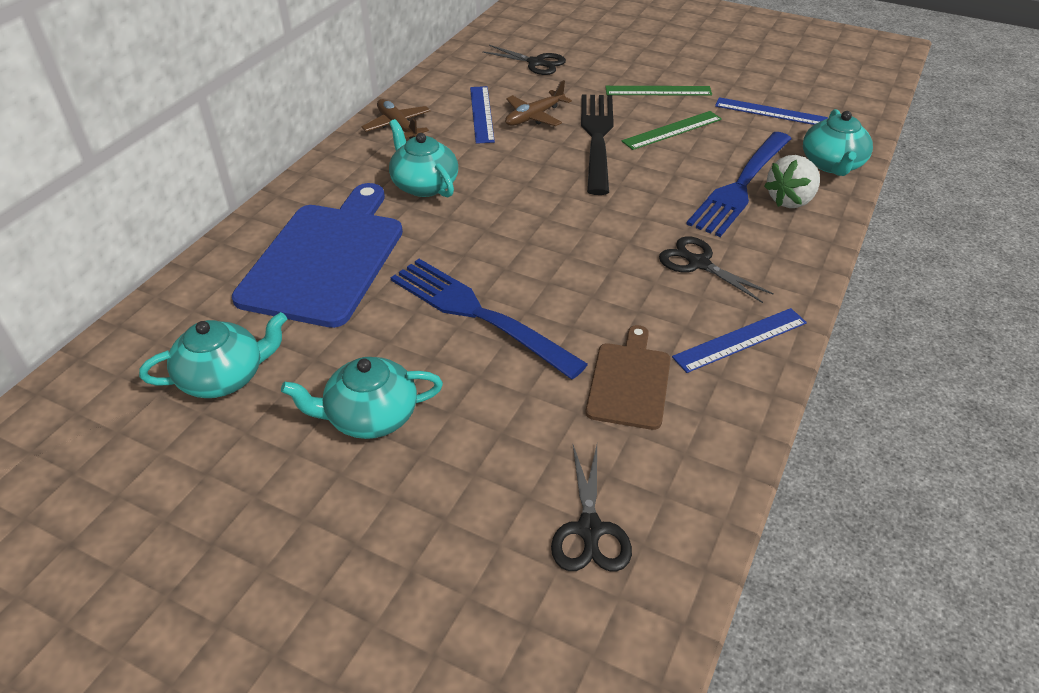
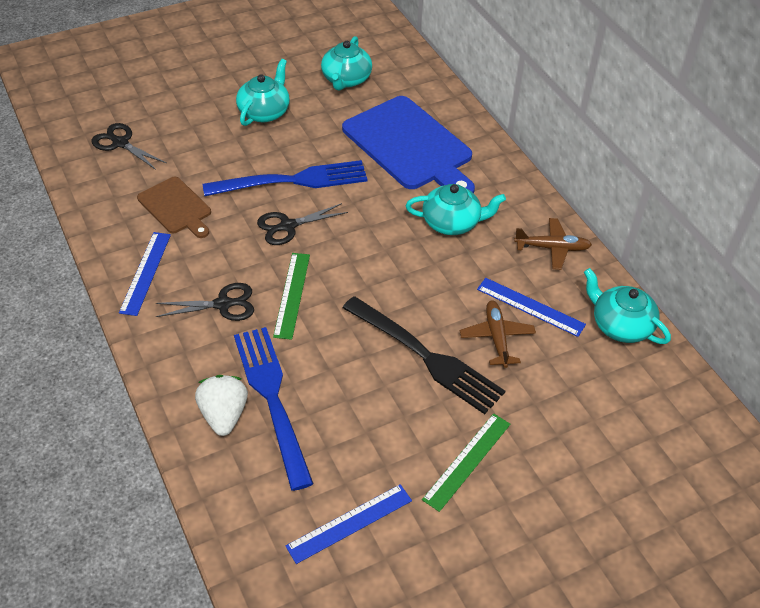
camera: 125 degrees right, 5 degrees up
(536, 63) = (602, 402): black scissors -> black scissors (287, 226)
(672, 130) = (390, 417): green ruler -> green ruler (292, 295)
(832, 164) = (232, 491): turquoise teapot -> turquoise teapot (620, 325)

